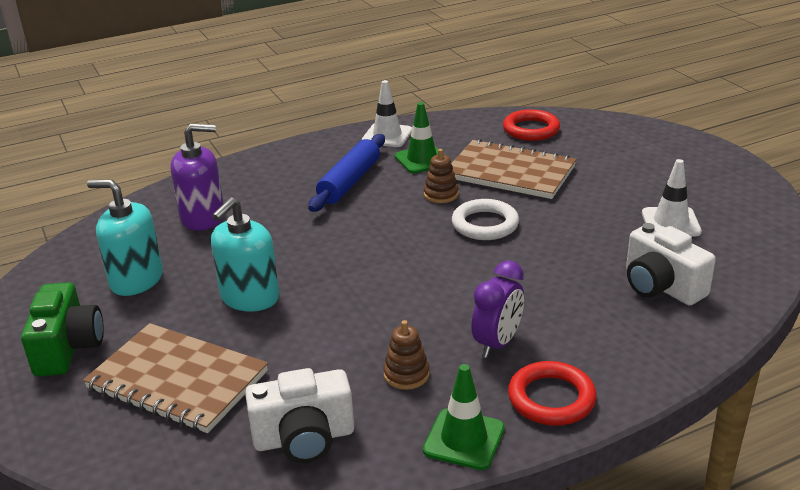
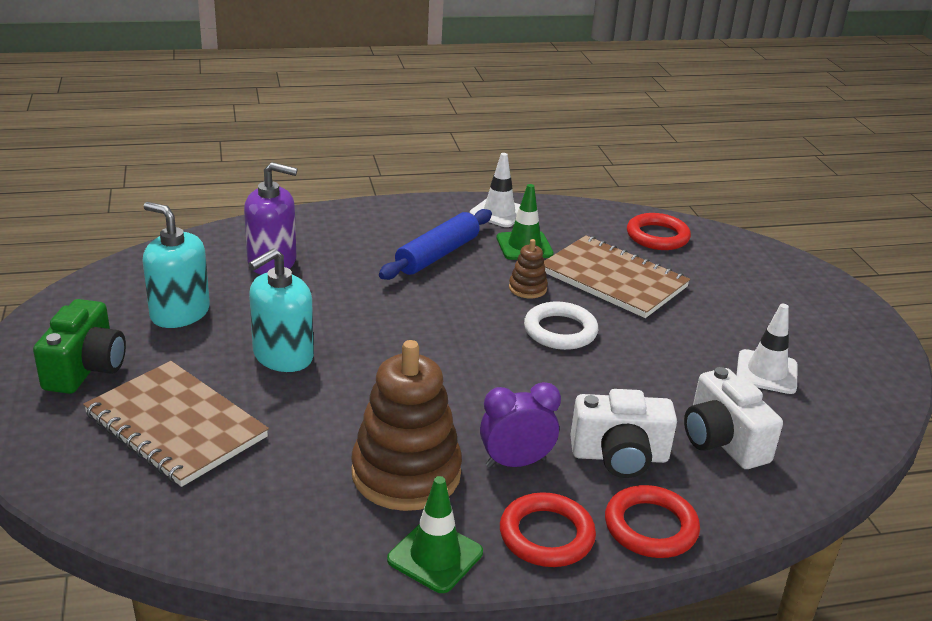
camera: 10 degrees right, 0 degrees up
(304, 438) = (274, 515): white camera -> white camera (619, 456)
(406, 374) = (406, 473): brown stacking toy -> brown stacking toy, size x2.20
(497, 343) = (515, 463): purple clock -> purple clock turned 150 degrees counterclockwise
(635, 371) = (650, 527): none -> red ring

